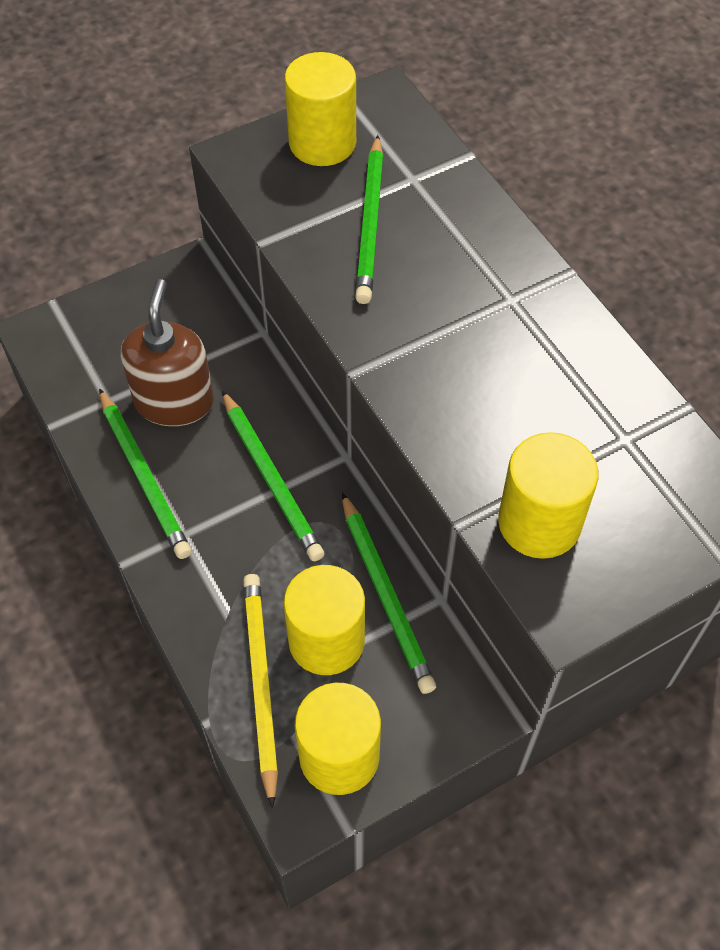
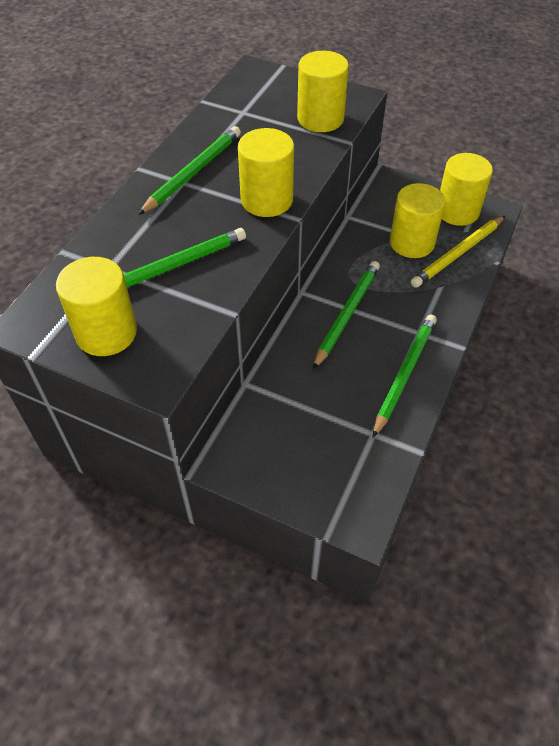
camera: 125 degrees left, 5 degrees down
(174, 401) = (340, 395): brown soap dispenser -> none
(385, 595) = (366, 234): green pencil -> green pencil (193, 173)
(409, 360) = (267, 200): none -> yellow cylinder

